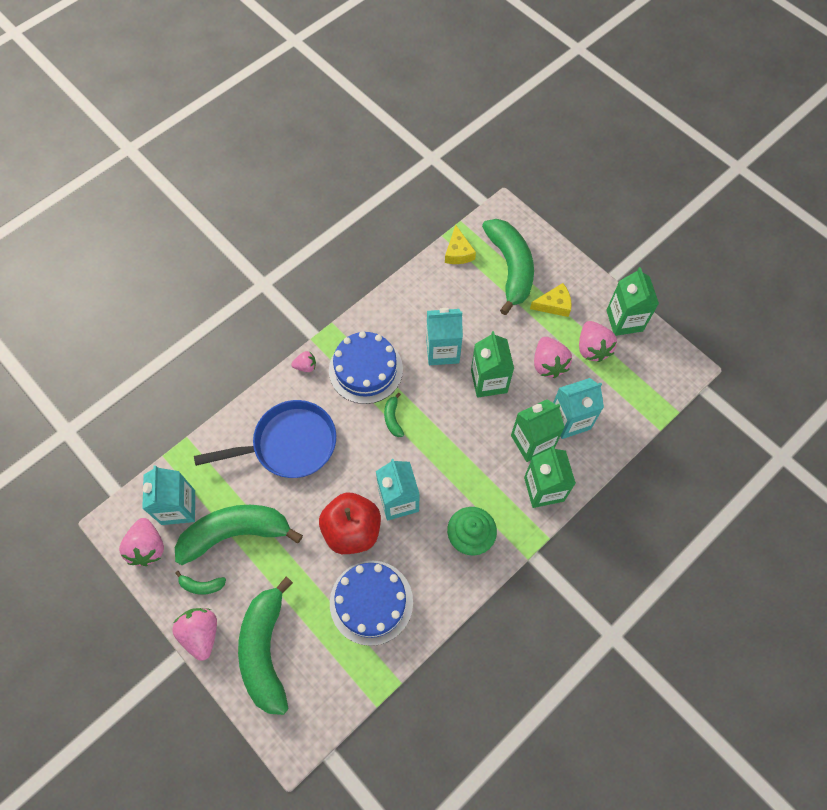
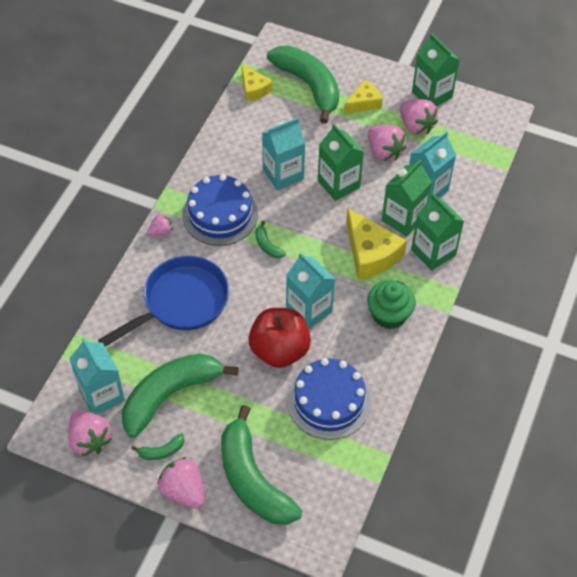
camera: 25 degrees left, 10 degrees down
(483, 465) = (370, 253): none -> yellow cheese

